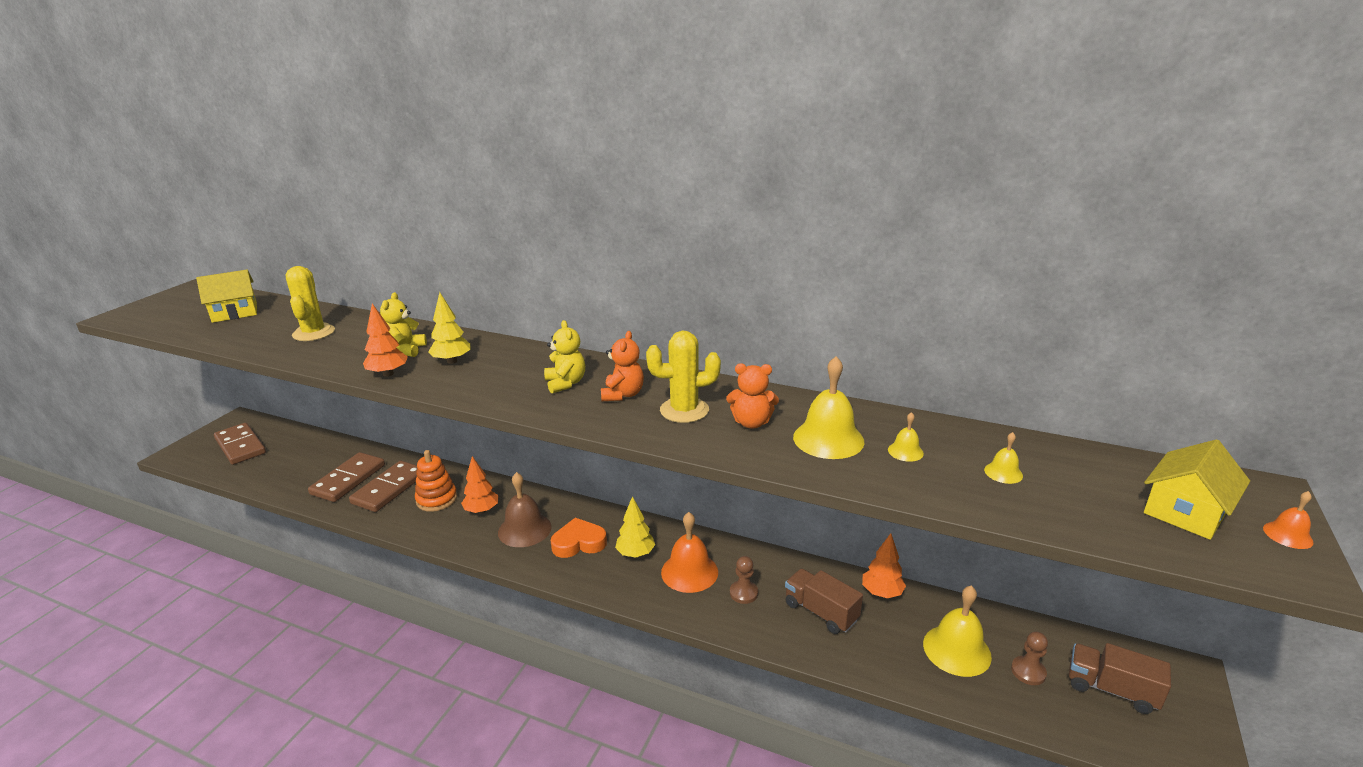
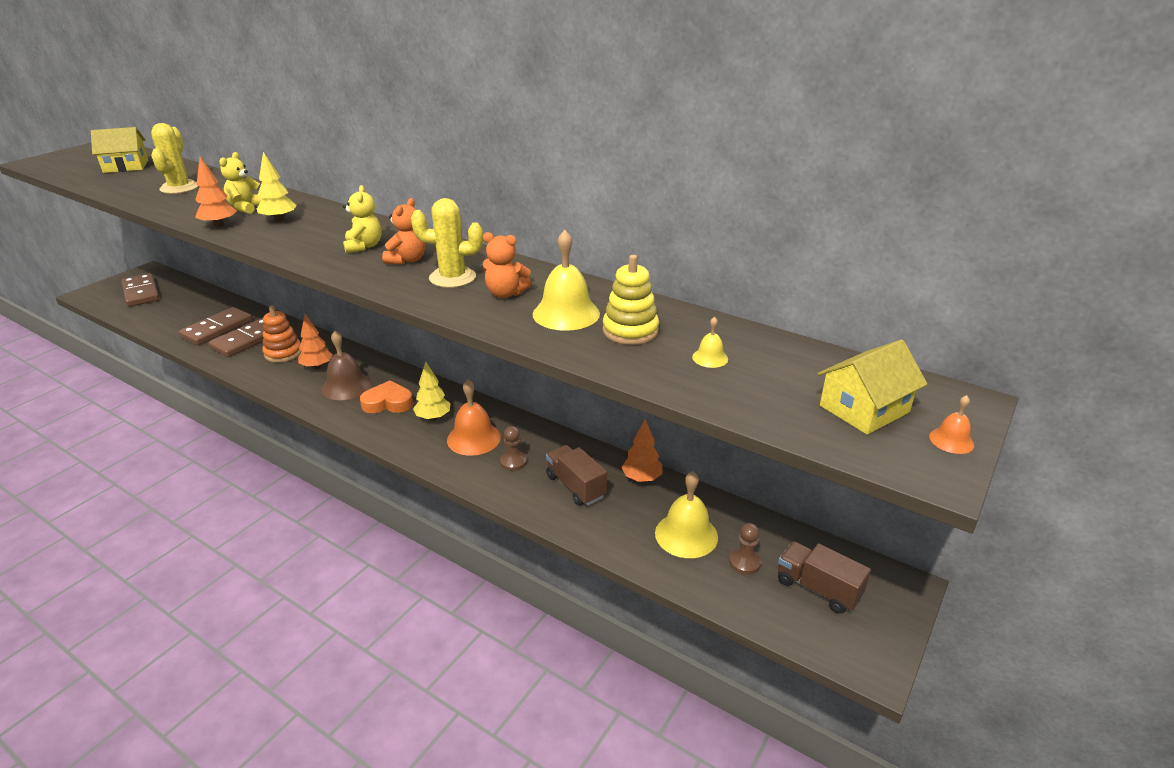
camera: 10 degrees right, 5 degrees up
(905, 451) = (630, 331): yellow bell -> yellow stacking toy

